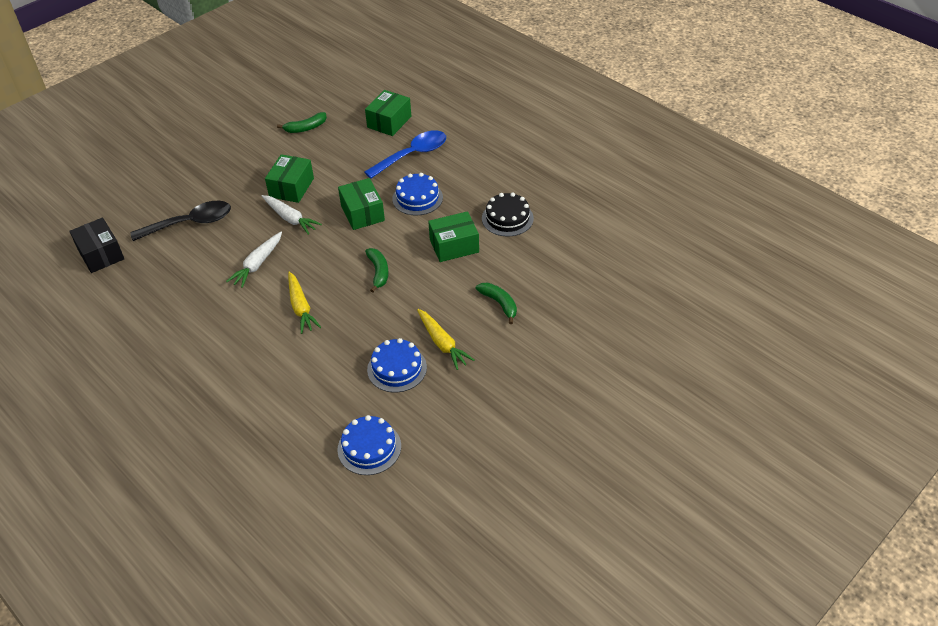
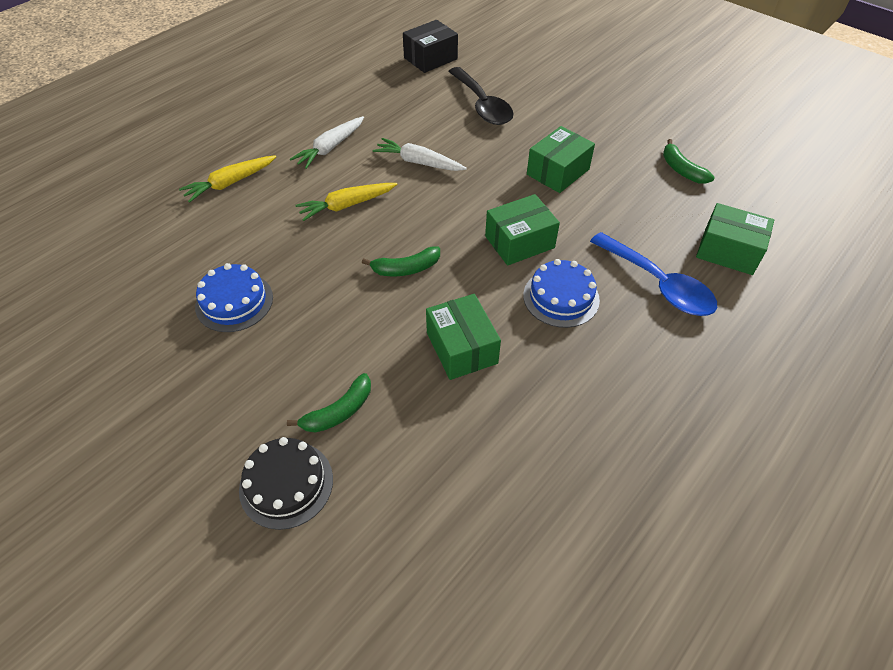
camera: 85 degrees right, 5 degrees up
(290, 218) = (500, 178): white carrot -> white carrot (330, 148)
(291, 187) = (558, 172): green box -> green box turned 60 degrees counterclockwise
(369, 448) = (118, 287): blue cake -> none
(442, 343) = (269, 346): yellow carrot -> yellow carrot (230, 183)
(507, 218) = (532, 416): black cake -> black cake (286, 484)

